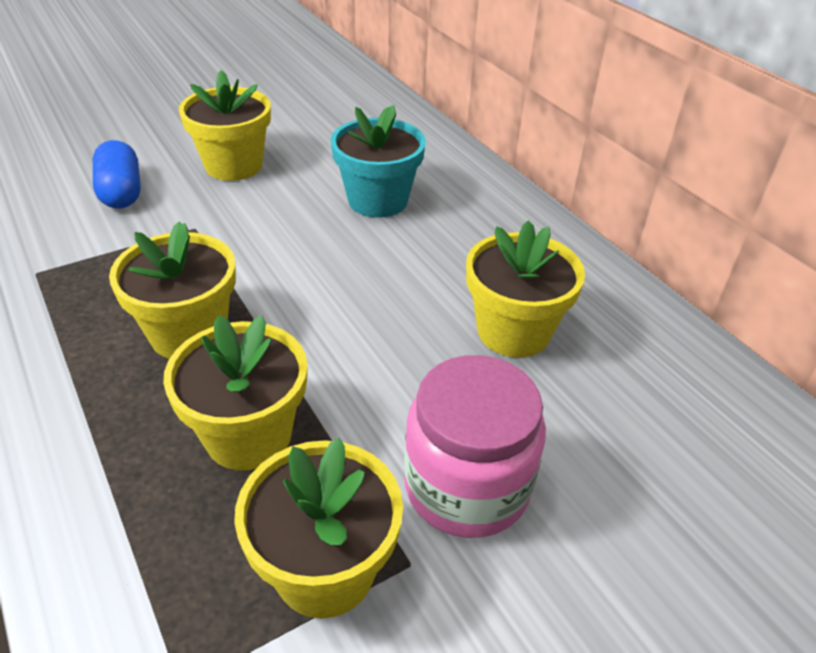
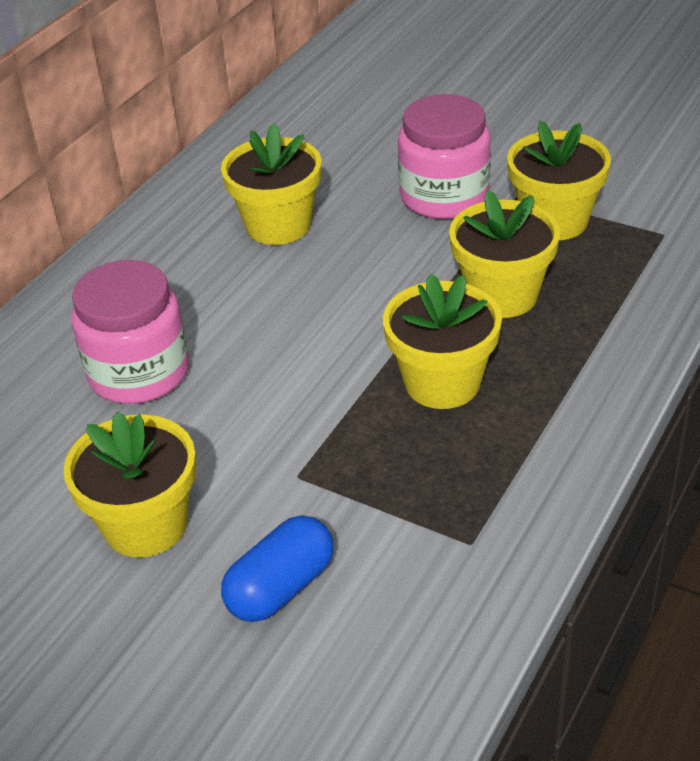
camera: 115 degrees left, 0 degrees up
(378, 200) = (139, 372): turquoise flower pot -> pink jar

